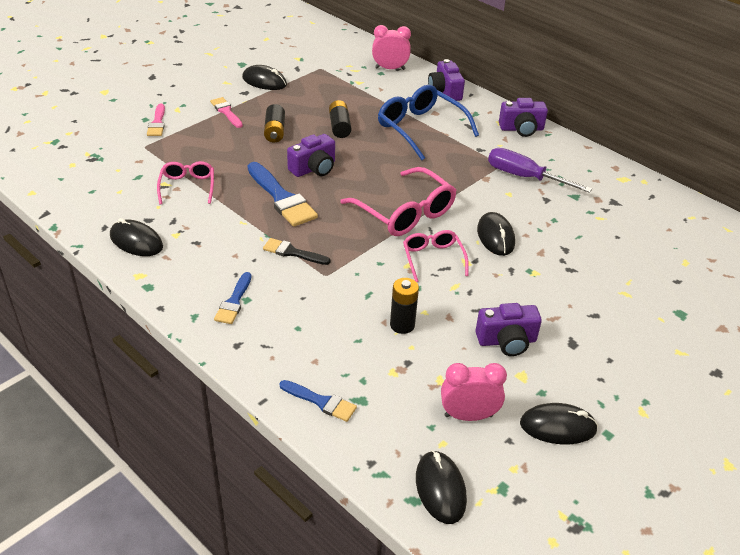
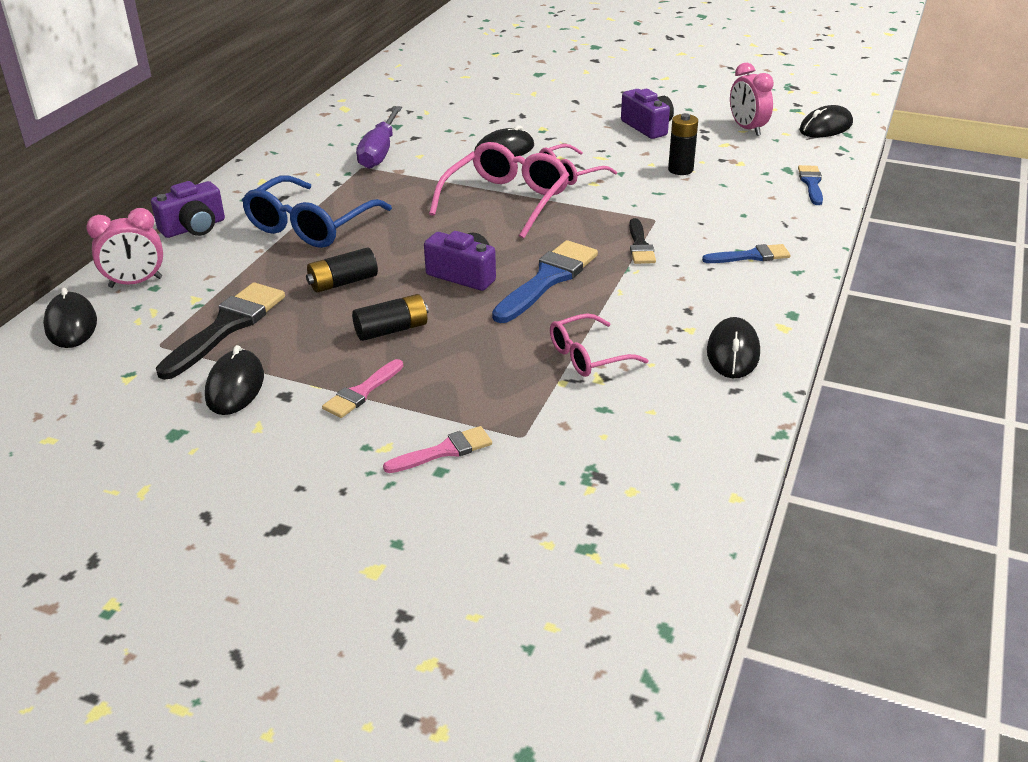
camera: 110 degrees left, 5 degrees down
(321, 86) = (227, 327): none -> black brush
(390, 68) = (135, 282): pink clock -> pink clock turned 90 degrees counterclockwise
(521, 129) = (271, 167): purple camera -> none
(558, 427) = (716, 100): black mouse -> black mouse (71, 325)

